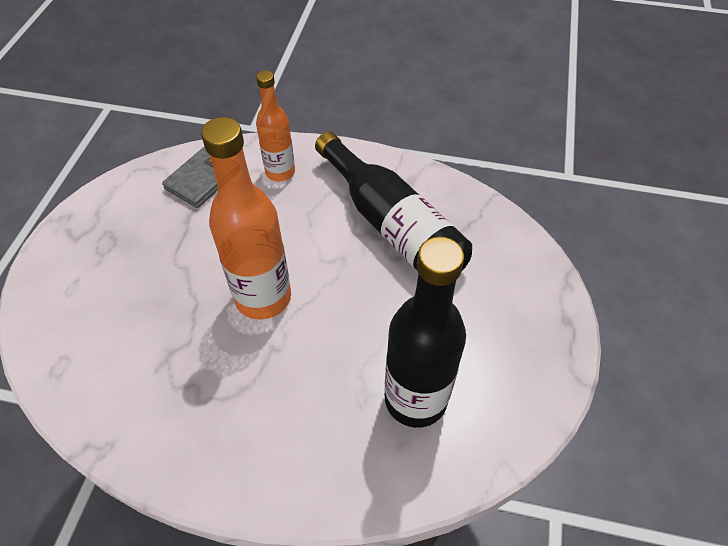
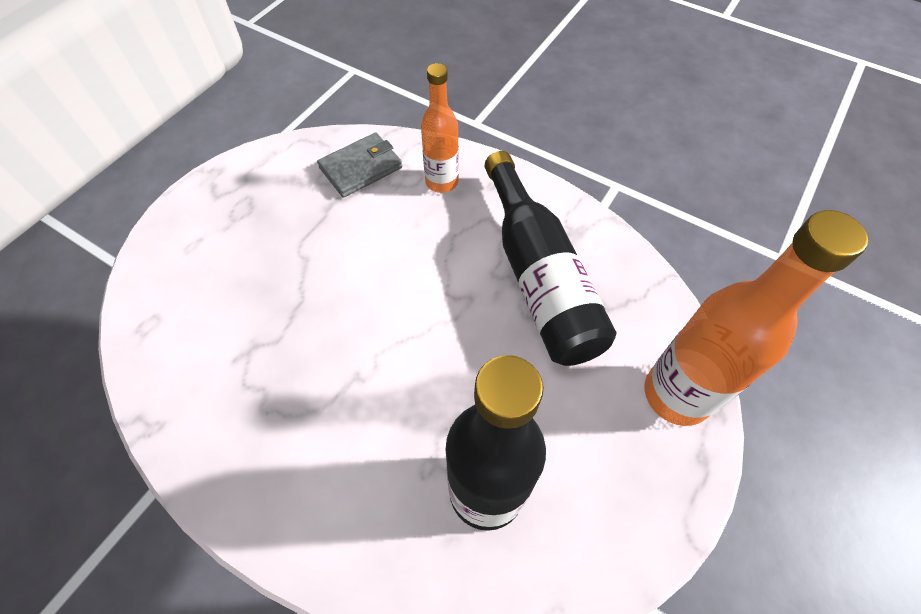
camera: 20 degrees right, 5 degrees up
(263, 297) = (370, 316): orange bottle -> orange bottle (676, 394)

